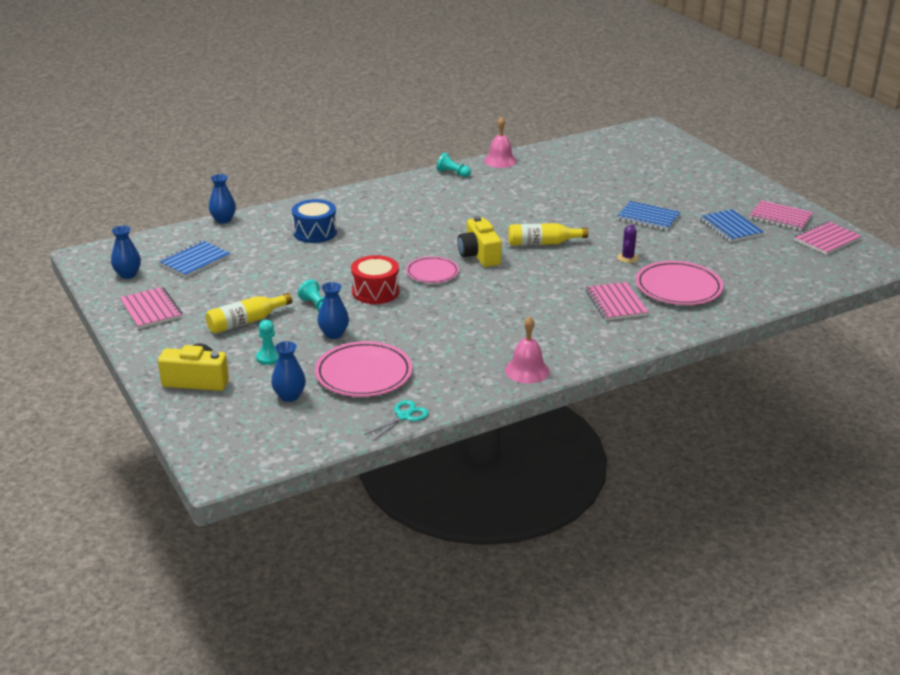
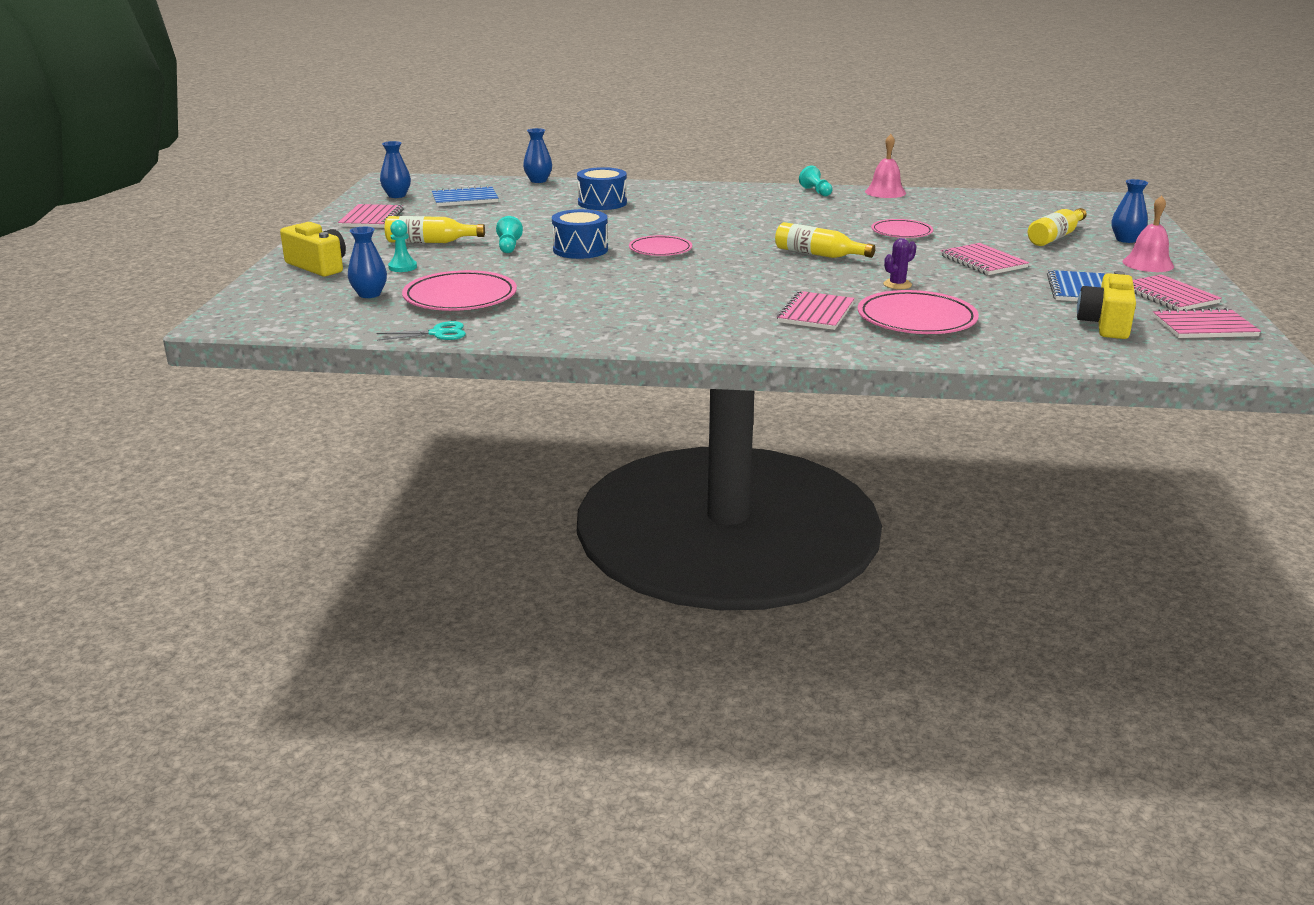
camera: 35 degrees right, 5 degrees down
(334, 334) = (487, 267): blue vase -> blue vase (1126, 240)
(375, 292) = (580, 250): red drum -> blue drum
(479, 255) = (732, 248): yellow camera -> yellow camera (1105, 324)
(527, 370) = (619, 335): pink bell -> pink bell (1148, 264)
(564, 202) = (901, 232): none -> pink plate
(648, 218) = (983, 261): blue notebook -> pink notebook
(659, 179) = (1055, 237): none -> yellow bottle

